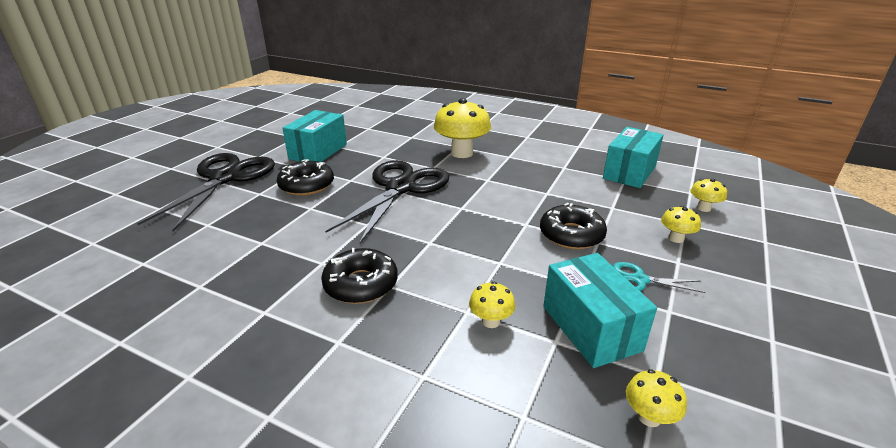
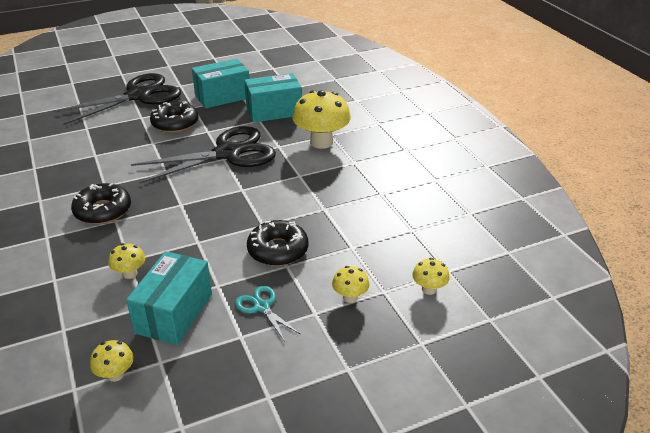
camera: 40 degrees right, 5 degrees up
(629, 172) = (430, 226): turquoise box -> turquoise box (274, 111)

